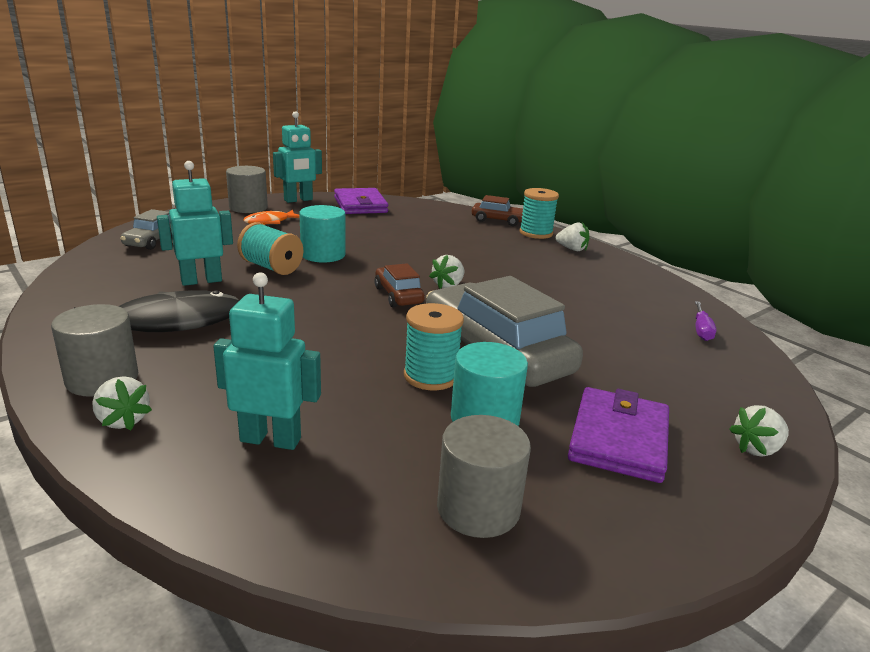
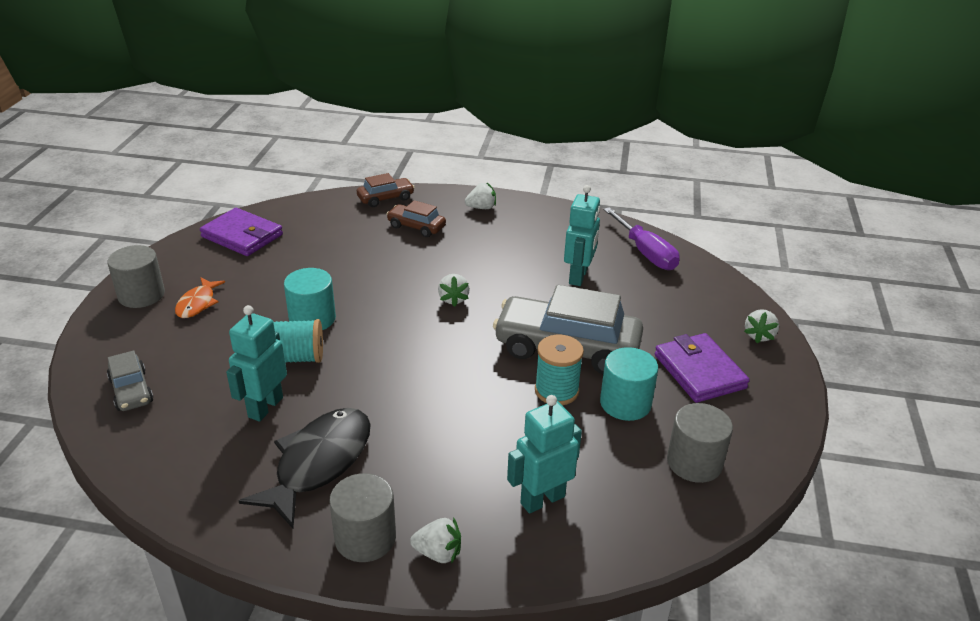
camera: 40 degrees left, 10 degrees up
(298, 200) = (172, 258): turquoise robot -> turquoise robot (578, 276)
(398, 296) = (435, 331): brown car -> brown car (416, 227)
(536, 233) = (433, 200): turquoise spool -> none
(701, 330) = (645, 253): purple screwdriver -> purple screwdriver, size x1.82

